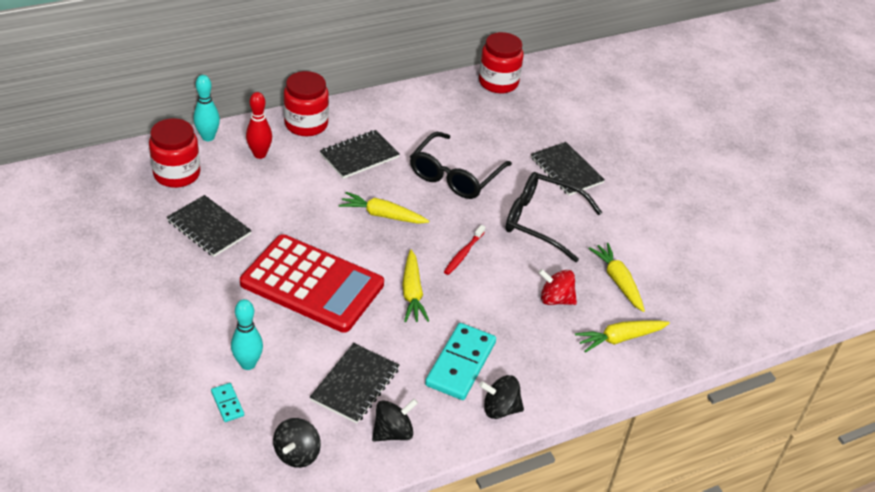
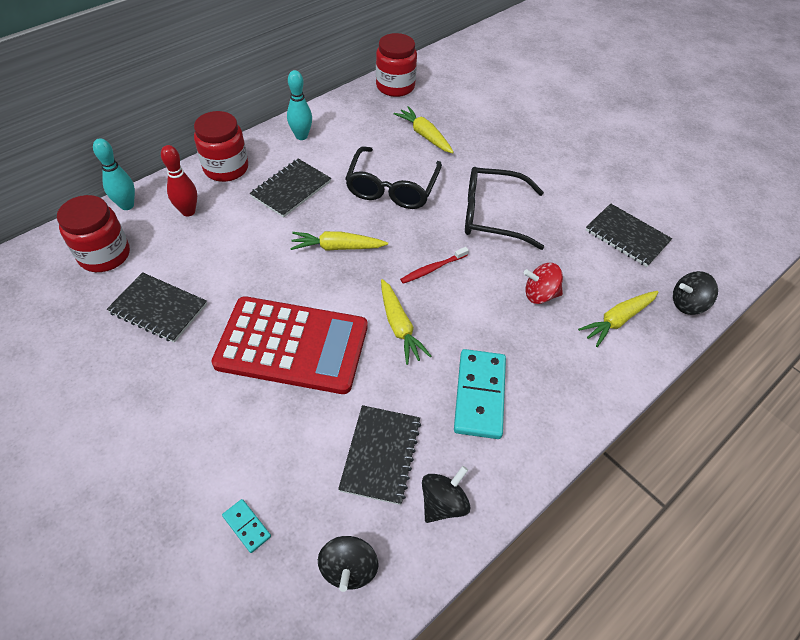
camera: 15 degrees left, 10 degrees up
(248, 364) = (254, 465): turquoise bowling pin -> turquoise bowling pin (301, 136)
(463, 254) = (432, 269): red toothbrush -> red toothbrush turned 45 degrees clockwise
(500, 409) = (540, 437): black spinning top -> black spinning top (687, 304)
(566, 170) = (492, 158): black notebook -> black notebook (627, 236)
(618, 281) = (588, 259): yellow carrot -> yellow carrot (424, 135)

